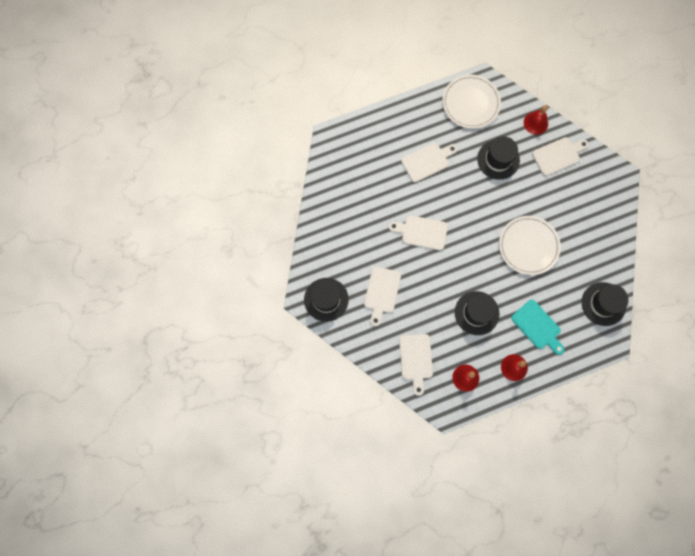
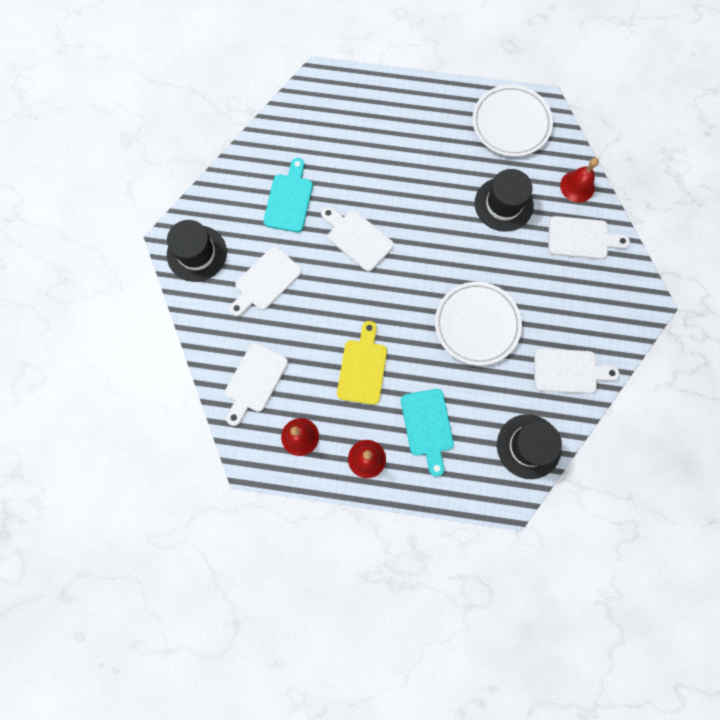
camera: 30 degrees right, 0 degrees up
(362, 231) = (289, 200): none -> turquoise cutting board
(427, 161) = (416, 162): white cutting board -> white cutting board (569, 371)
(476, 313) = (362, 368): black hat -> yellow cutting board

